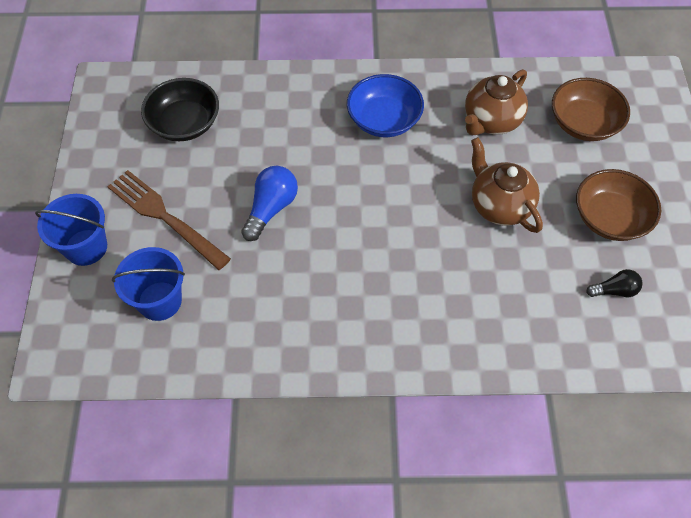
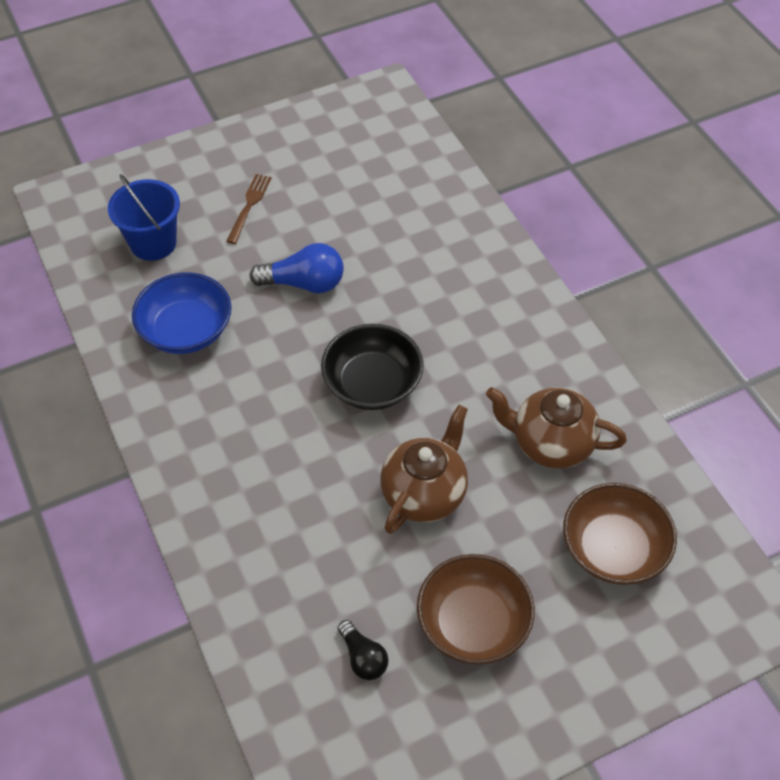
camera: 65 degrees right, 5 degrees down
(86, 247) = (186, 166): blue bucket -> none
(165, 217) = (249, 206): brown fork -> brown fork, size x0.56
(184, 124) = (372, 172): black bowl -> black bowl (372, 383)
(384, 120) = (484, 336): blue bowl -> blue bowl (186, 330)

